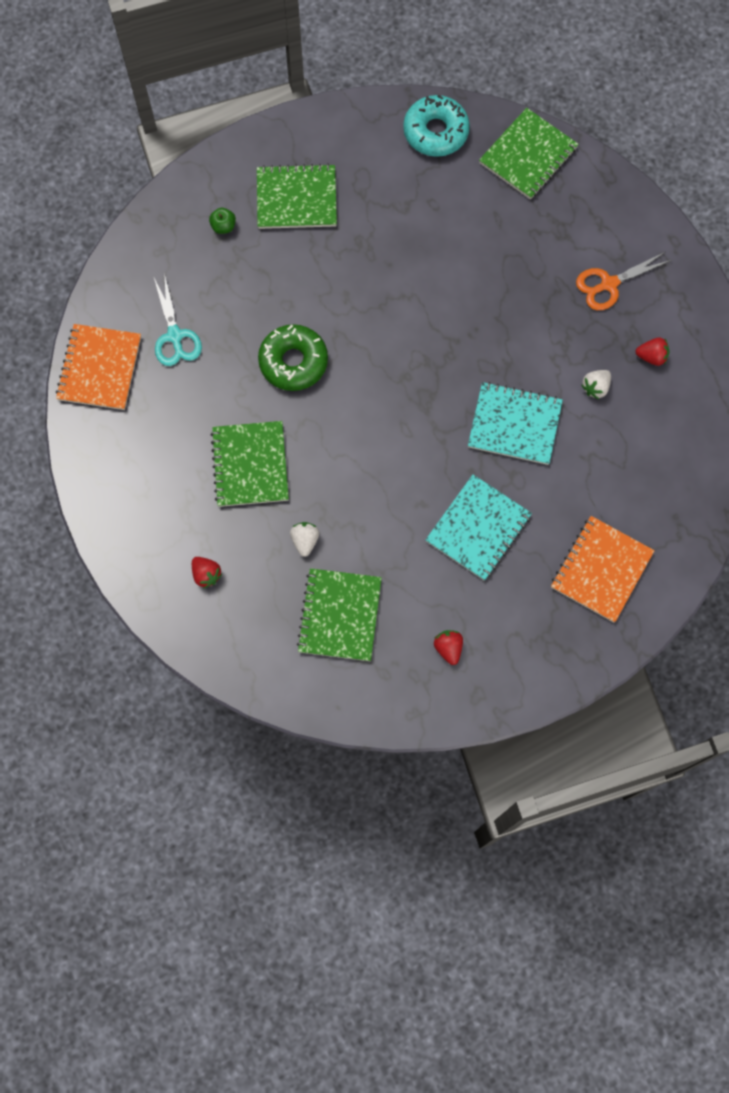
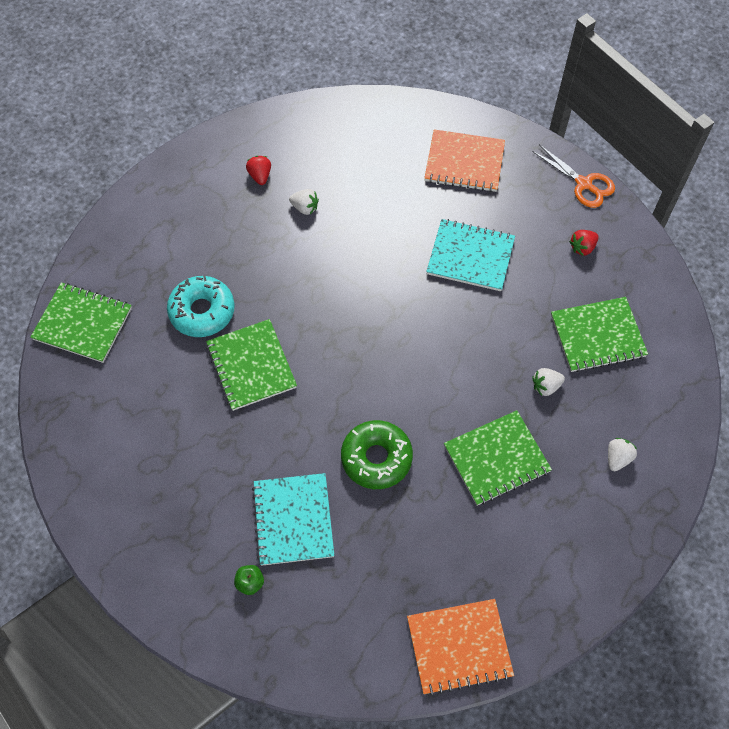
camera: 110 degrees left, 10 degrees down
(175, 336) = (393, 583): turquoise scissors -> none
(206, 574) = (617, 458): red strawberry -> white strawberry
(296, 198) = (193, 520): green notebook -> green notebook (251, 366)
(435, 132) = (77, 413): turquoise donut -> turquoise donut (202, 311)
(514, 424) = (364, 257): turquoise notebook -> turquoise notebook (293, 520)
(609, 284) = (200, 224): orange scissors -> orange scissors (584, 184)

